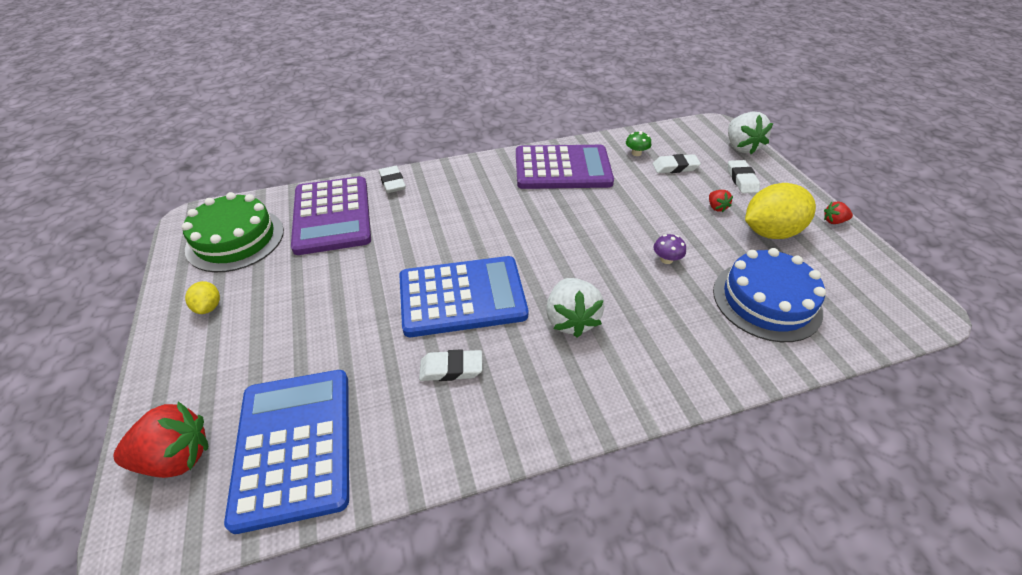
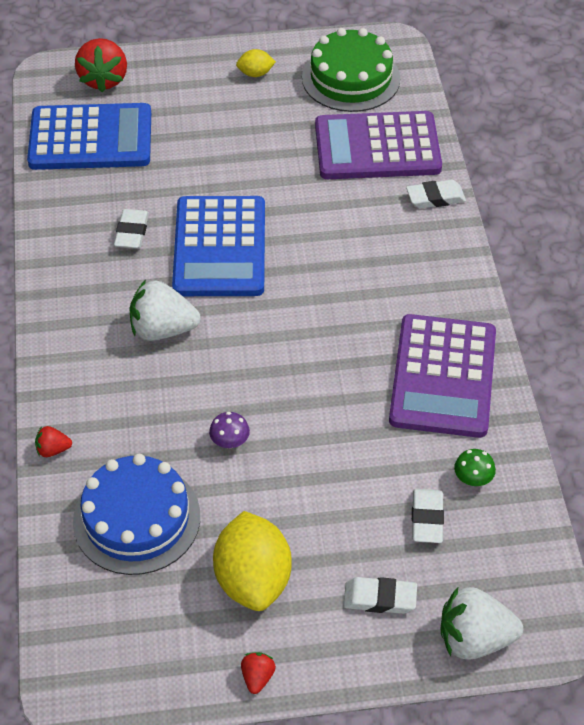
camera: 100 degrees right, 5 degrees up
(716, 207) = (319, 536): red strawberry -> red strawberry (53, 450)

